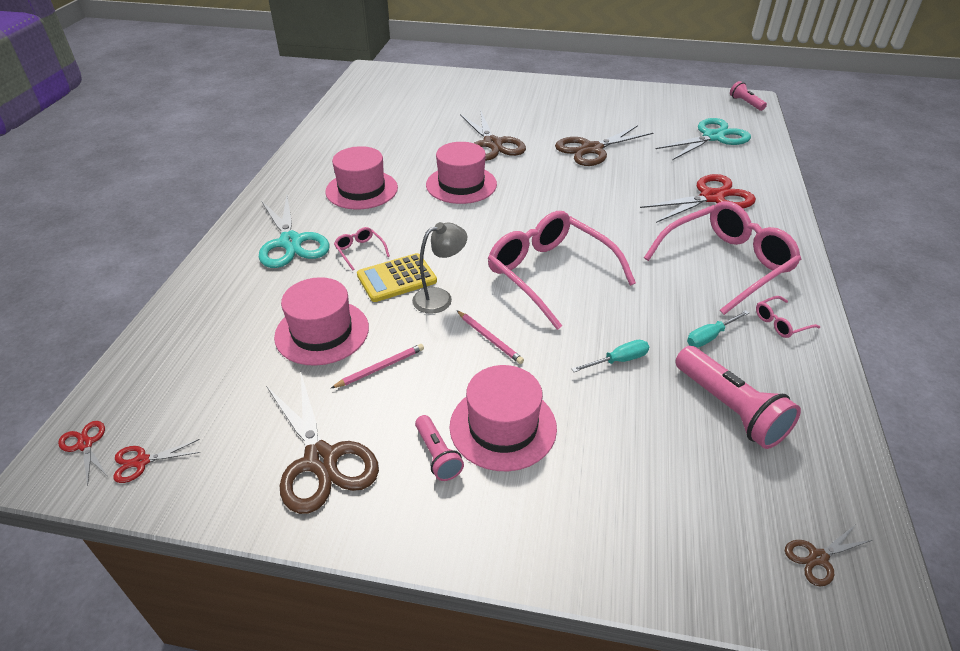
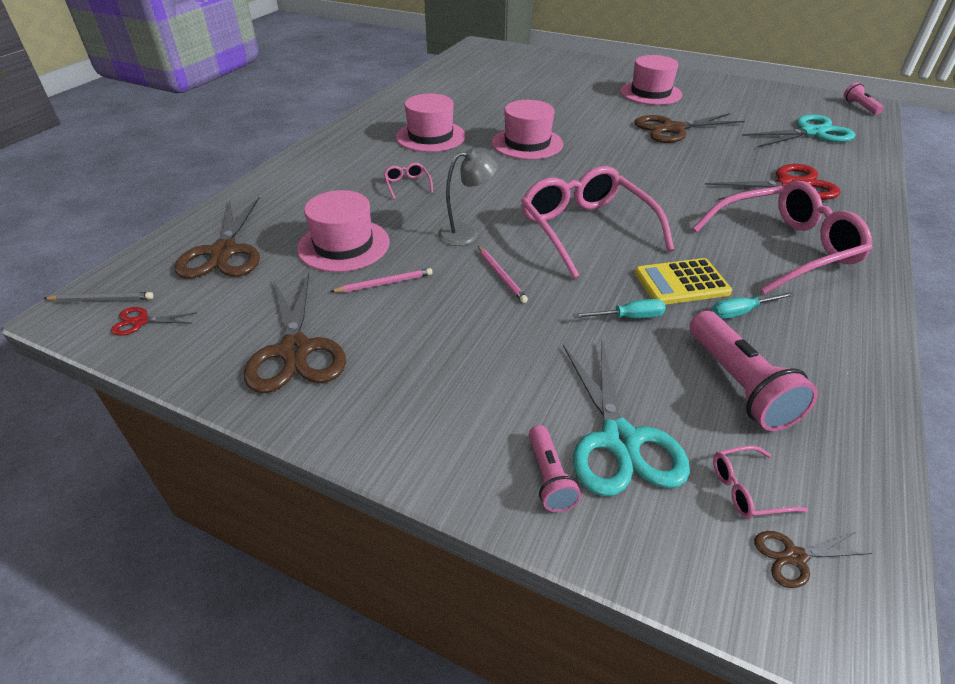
camera: 15 degrees right, 0 degrees up
(85, 444) = (102, 299): red scissors -> grey pencil
(291, 242) = (348, 170): turquoise scissors -> turquoise scissors (619, 440)
(396, 278) = (432, 212): yellow calculator -> yellow calculator (681, 283)
(437, 455) = (407, 368): pink flashlight -> pink flashlight (549, 478)
(492, 144) = (572, 114): brown scissors -> brown scissors (224, 252)
(503, 427) = (482, 355): pink hat -> pink hat (650, 93)
(781, 323) = (830, 312): pink glasses -> pink glasses (747, 489)

